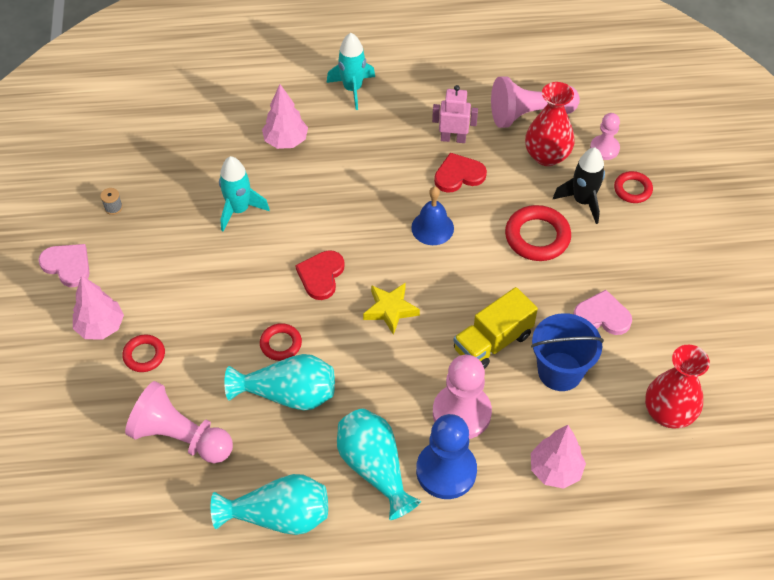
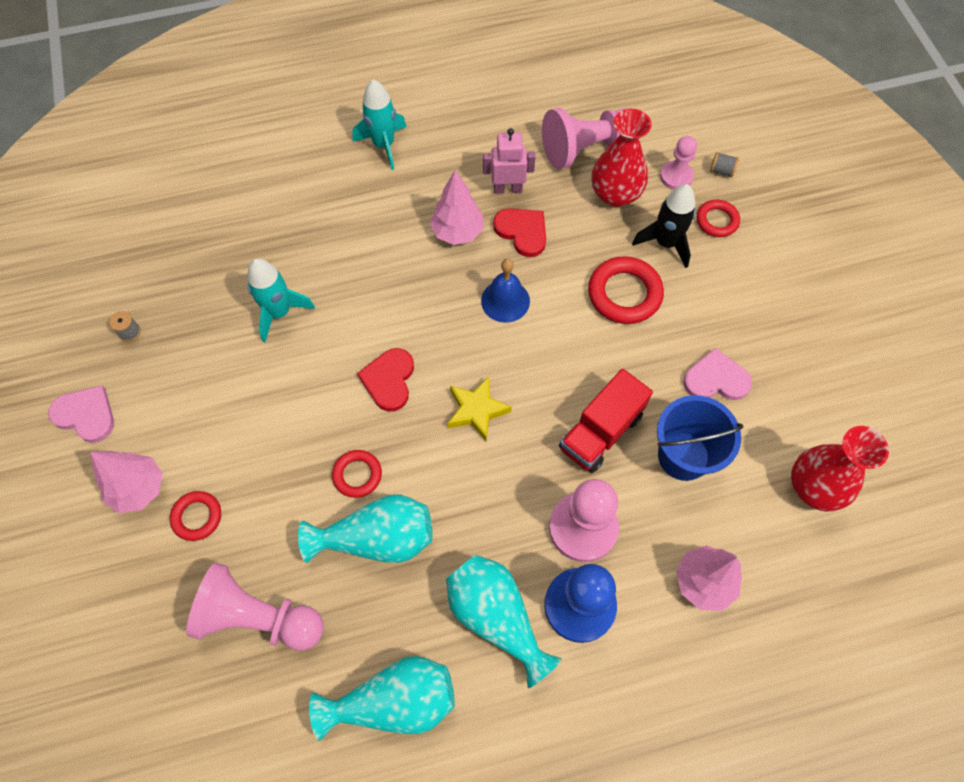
camera: 10 degrees left, 10 degrees up
(286, 141) = (319, 219): pink tree -> pink tree (457, 232)
(458, 175) = (522, 232): red heart -> red heart turned 75 degrees clockwise
(492, 342) = (600, 432): yellow truck -> red truck
(646, 149) = (721, 171): none -> grey spool

